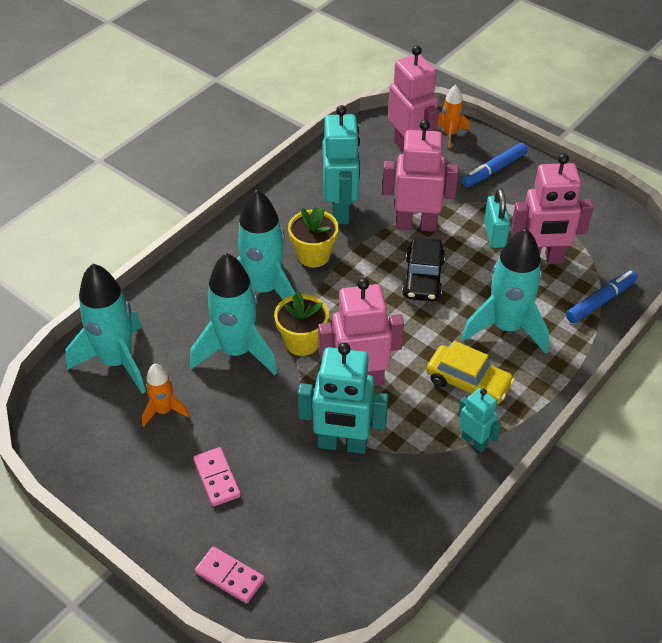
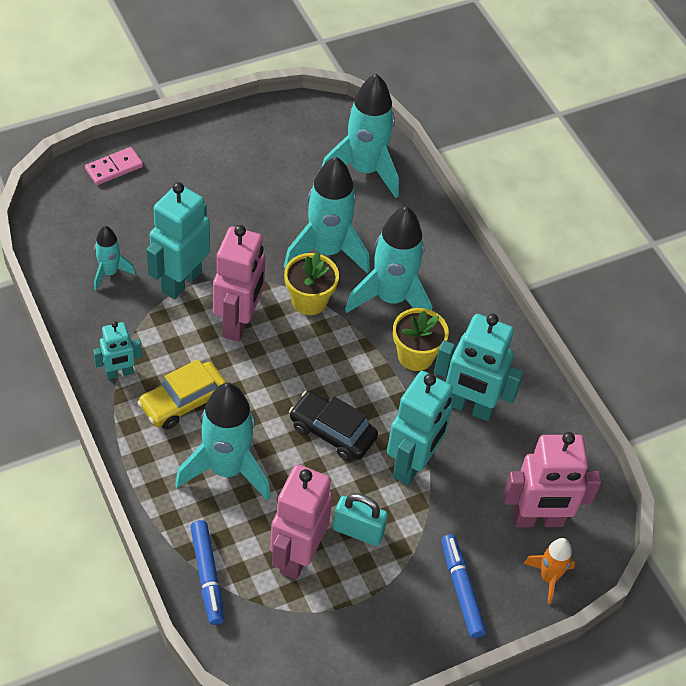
camera: 110 degrees right, 5 degrees up
(164, 410) = (292, 182): orange rocket -> none
(216, 478) = (204, 191): pink domino -> none
(370, 507) = (109, 273): none -> turquoise rocket
(416, 224) = (412, 464): pink robot -> turquoise robot

